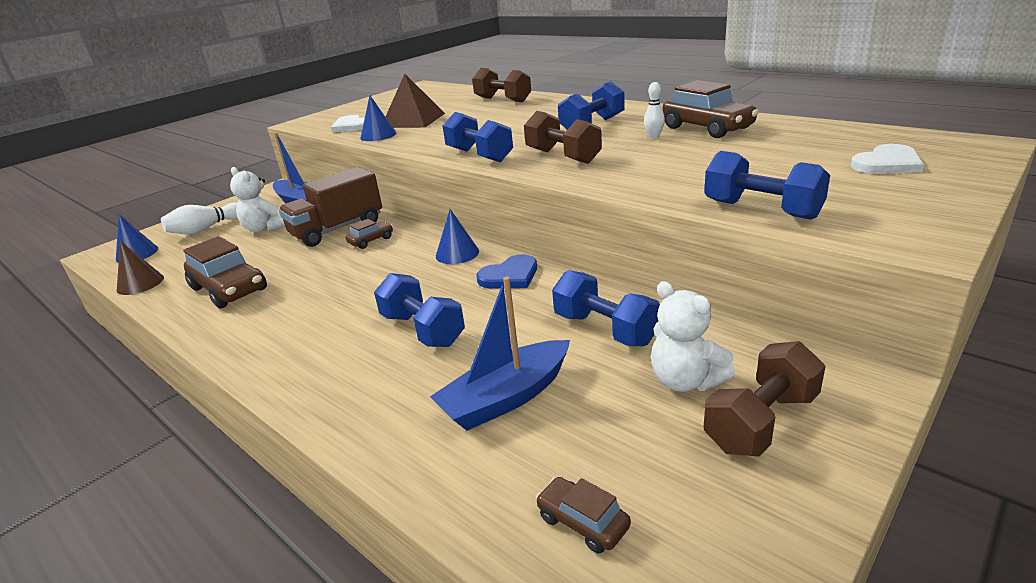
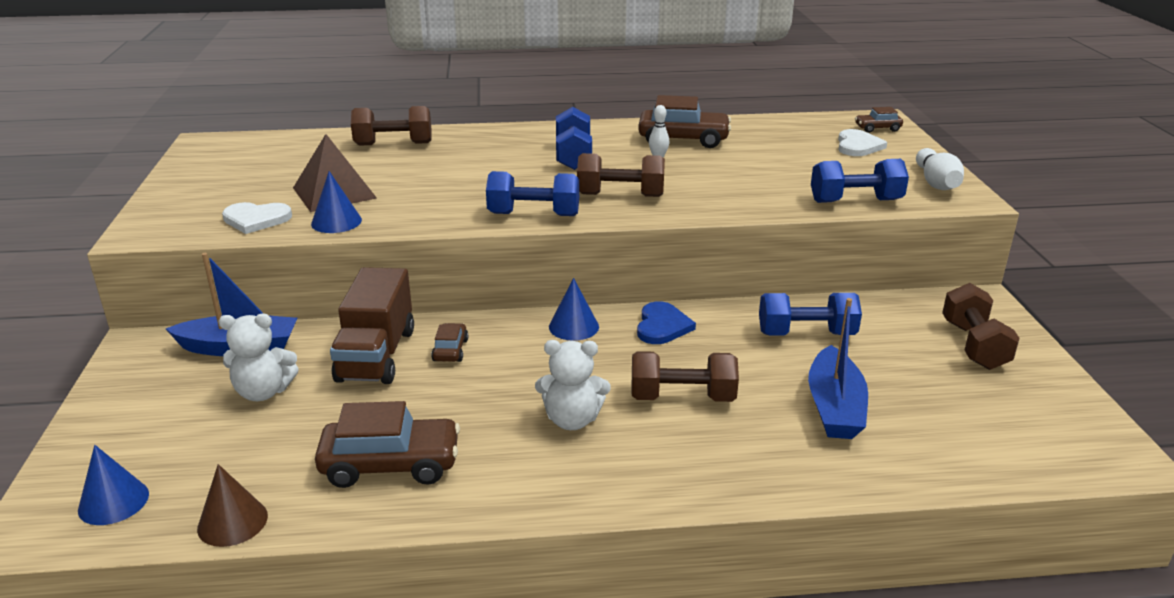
camera: 50 degrees left, 0 degrees up
(205, 229) = (156, 429): white bowling pin -> white bowling pin (936, 183)
(422, 330) = (682, 397): blue dumbbell -> brown dumbbell
(582, 522) = (993, 441): brown car -> brown car (877, 128)
(685, 381) = (905, 342): white teddy bear -> white teddy bear (572, 420)

